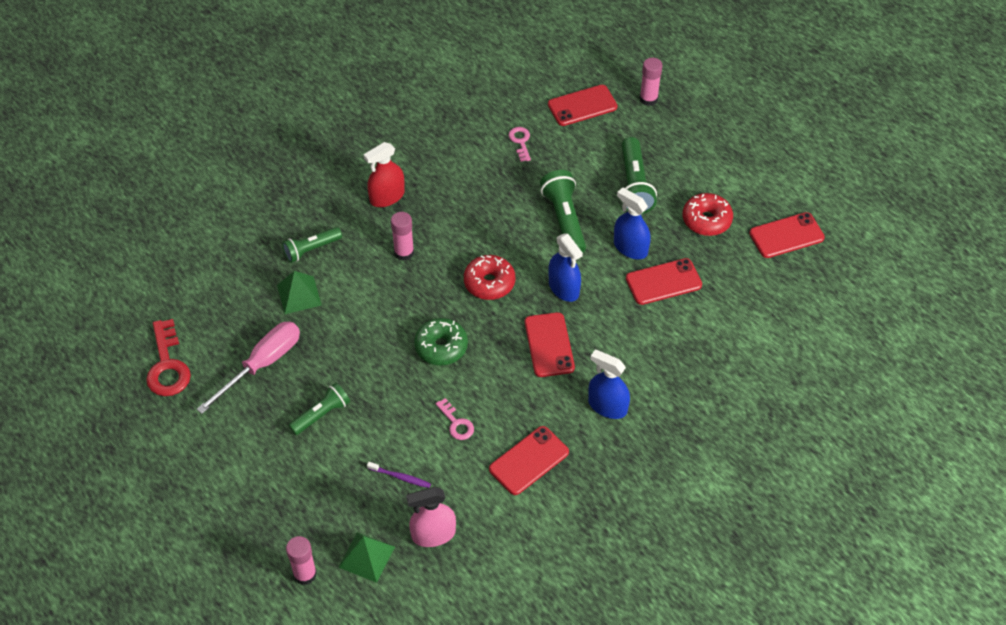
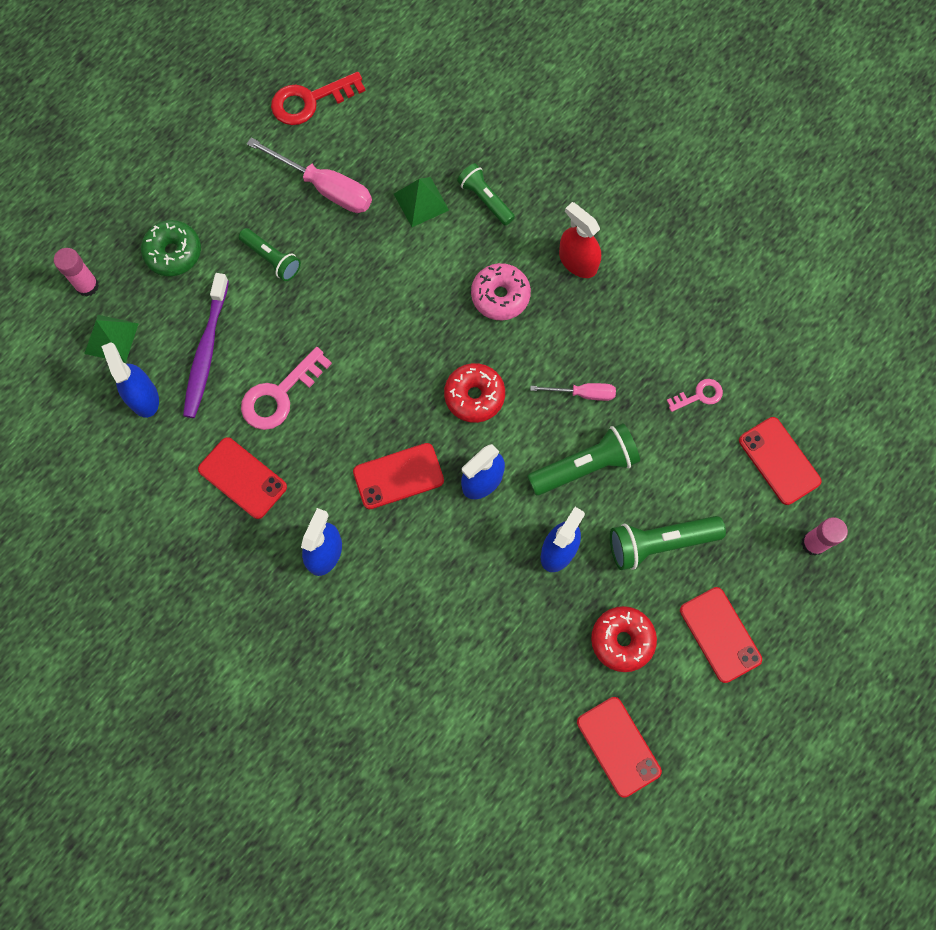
camera: 80 degrees right, 20 degrees up
(400, 477) = (206, 351): purple toothbrush -> purple toothbrush, size x2.11
(404, 252) = (500, 296): pink glue stick -> pink donut
(433, 534) = (143, 397): pink spray bottle -> blue spray bottle
(441, 347) = (376, 360): green donut -> green donut (173, 253)
(456, 423) = (279, 395): pink key -> pink key, size x1.80
(503, 212) = (583, 393): none -> pink screwdriver
(663, 282) = (513, 596): red phone -> red phone (720, 634)

